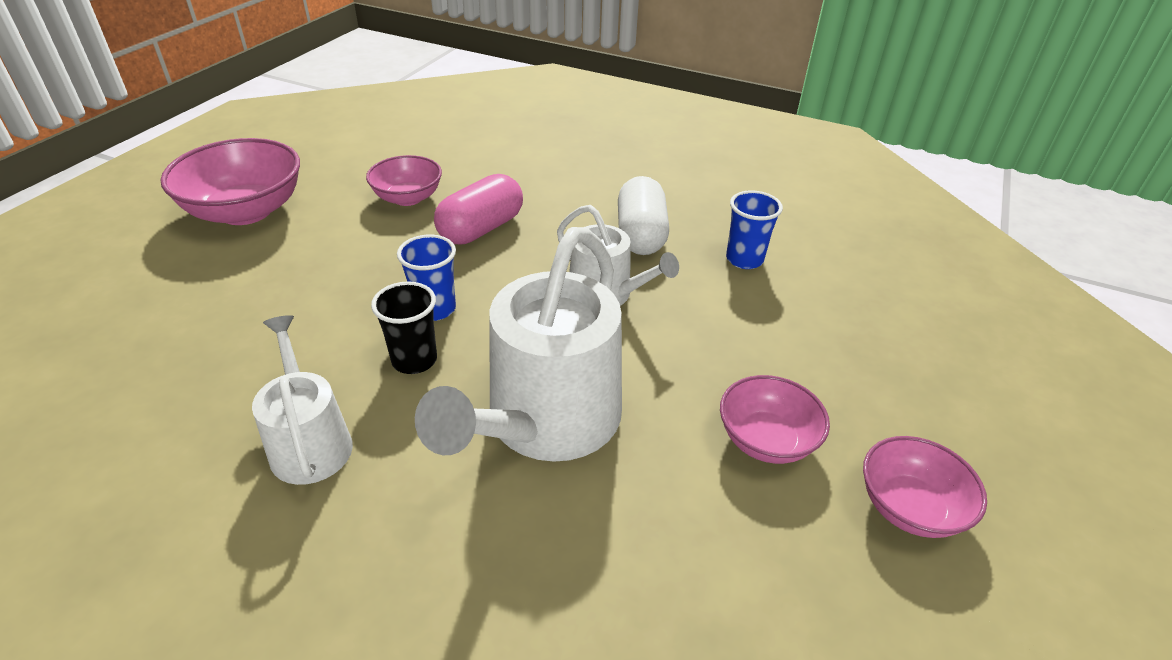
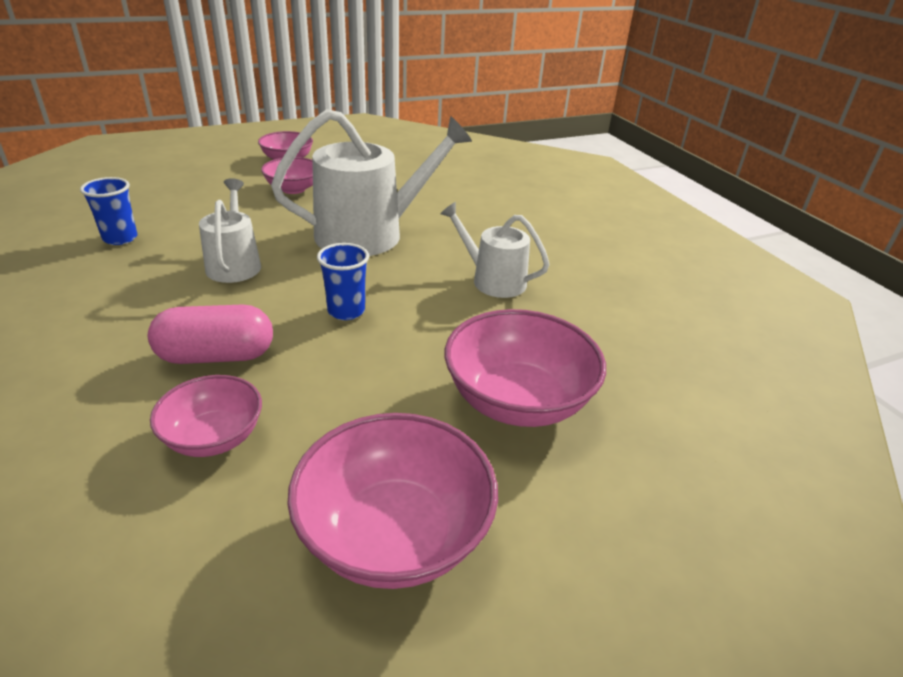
camera: 140 degrees left, 5 degrees down
(200, 314) = (517, 400): none -> pink bowl
(309, 442) = (493, 280): white watering can -> white watering can turned 105 degrees clockwise
(414, 360) = (397, 289): black cup -> none
(641, 235) = (130, 284): white capsule -> none

